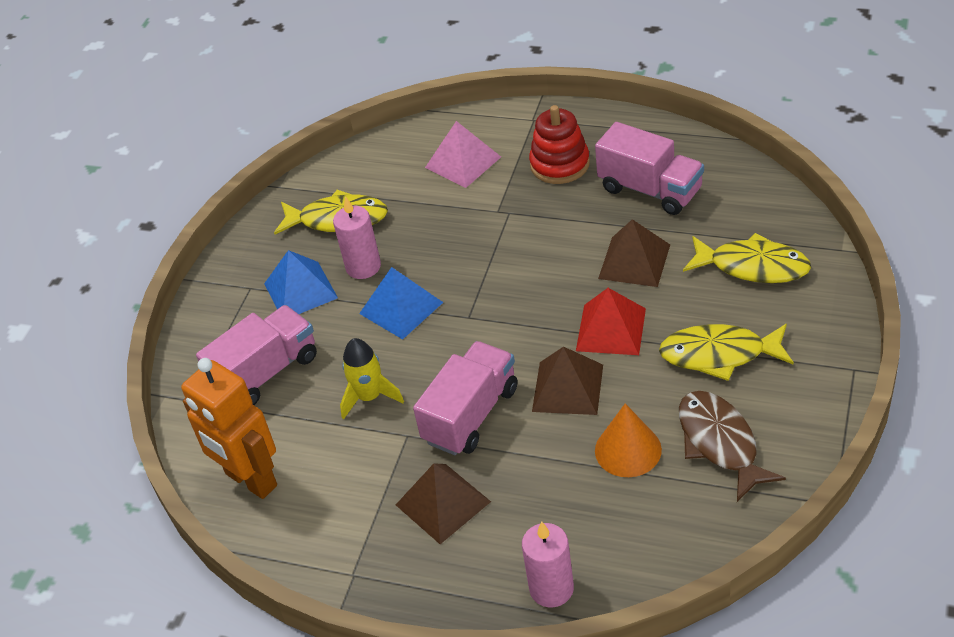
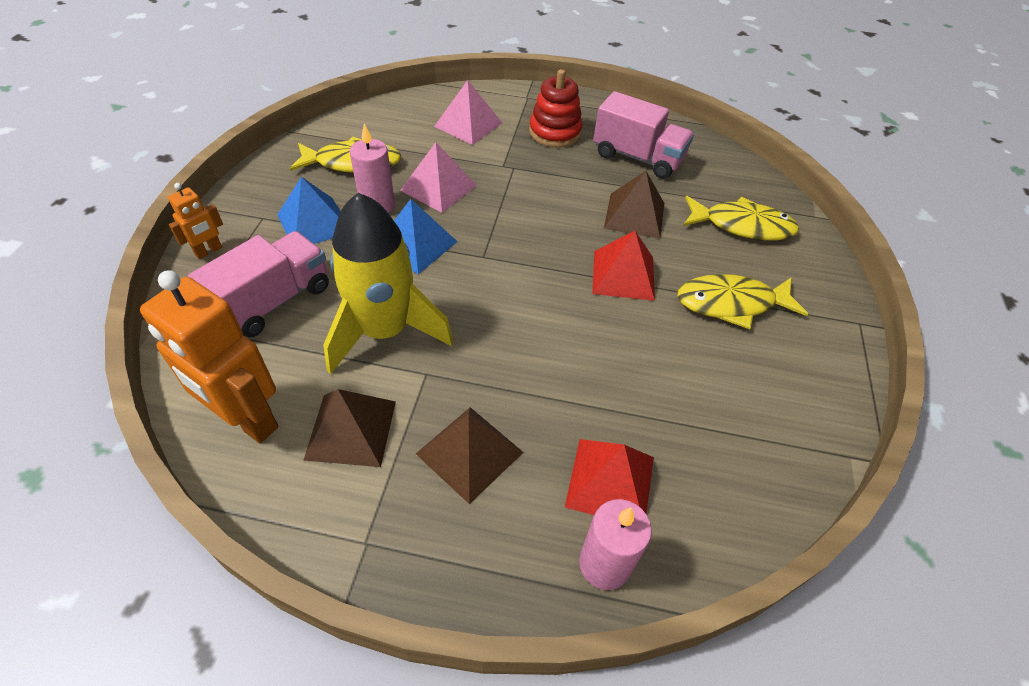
camera: 15 degrees left, 5 degrees up
(202, 326) = (209, 251): none -> orange robot
(369, 397) = (385, 331): yellow rocket -> yellow rocket, size x1.85
(426, 242) = (438, 187): none -> pink pyramid
(471, 415) = (493, 354): pink truck -> none
(566, 524) = (610, 481): none -> red pyramid
(568, 388) = (590, 330): brown pyramid -> brown pyramid (351, 429)
(628, 450) = (661, 397): orange cone -> none
(720, 443) = (753, 392): brown fish -> none

